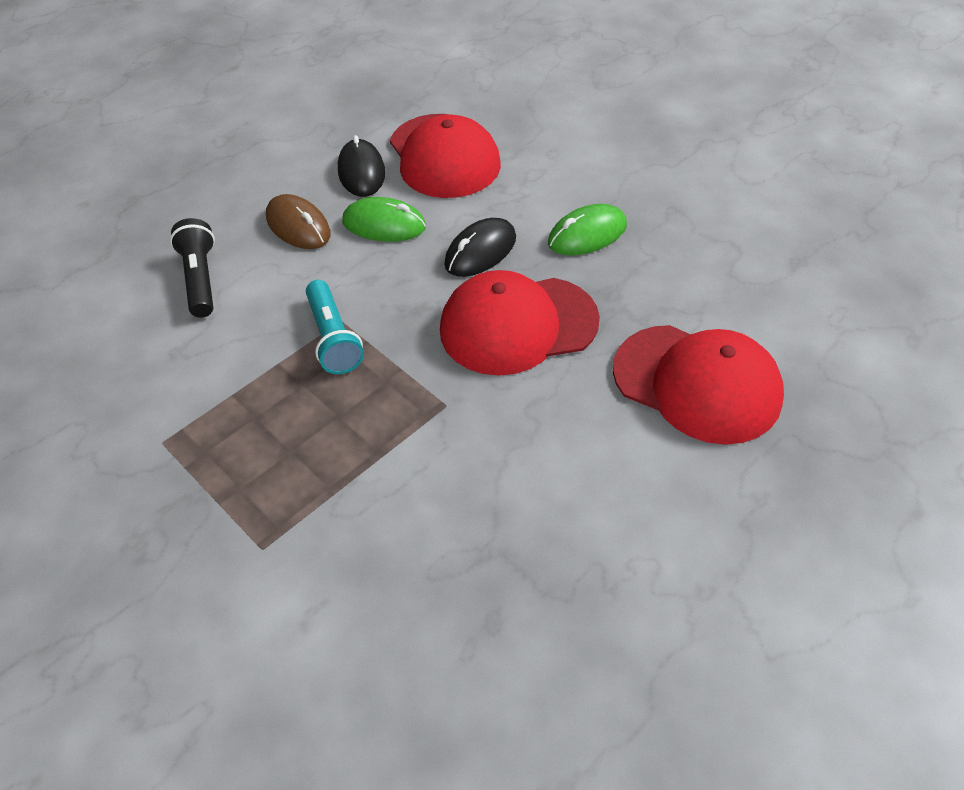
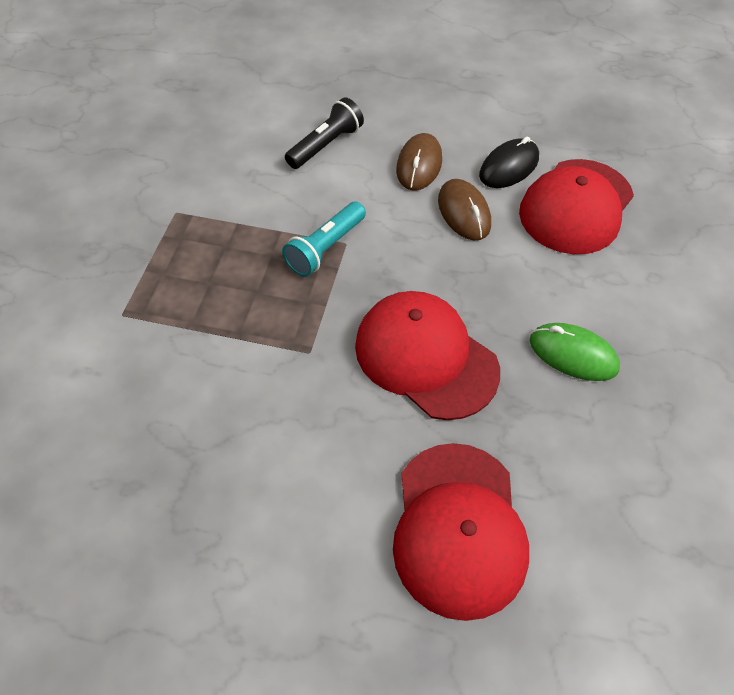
camera: 55 degrees right, 5 degrees up
(384, 225) = (464, 212): green mouse -> brown mouse
(480, 251) = (487, 289): black mouse -> none

